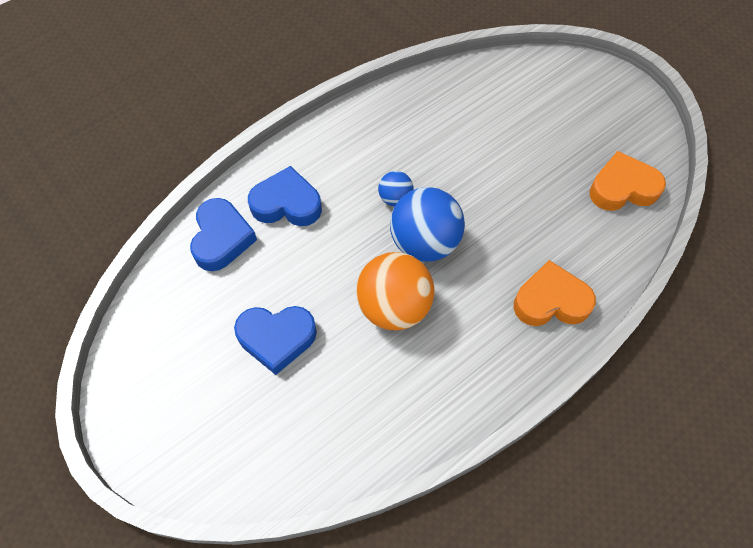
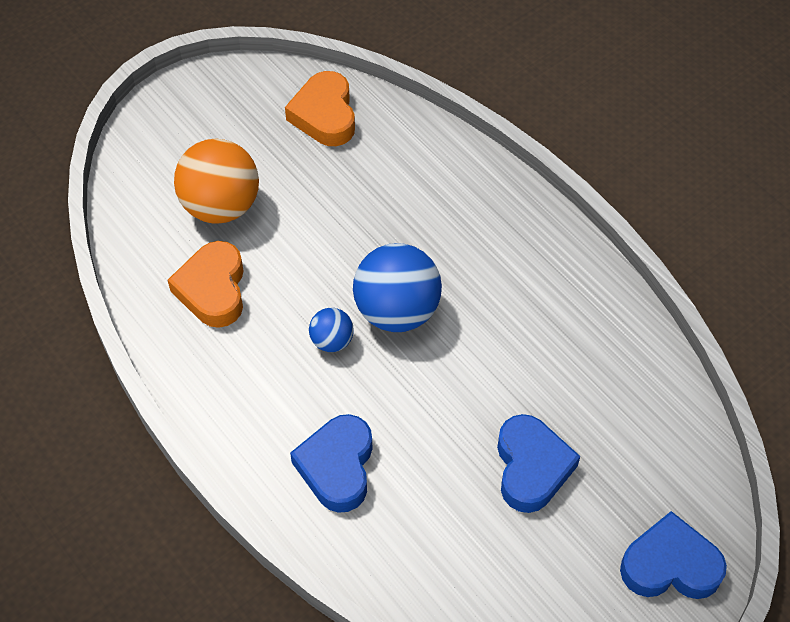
camera: 90 degrees left, 5 degrees down
(222, 238) = (391, 544): blue heart -> blue heart (670, 565)
(394, 307) = (484, 344): orange ball -> orange ball (221, 206)
(551, 301) = (470, 195): orange heart -> orange heart (213, 289)

